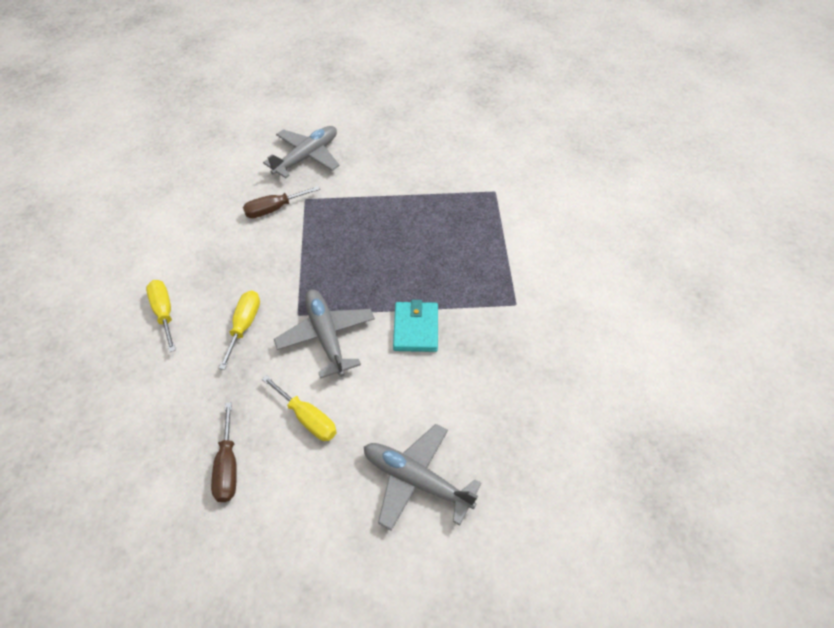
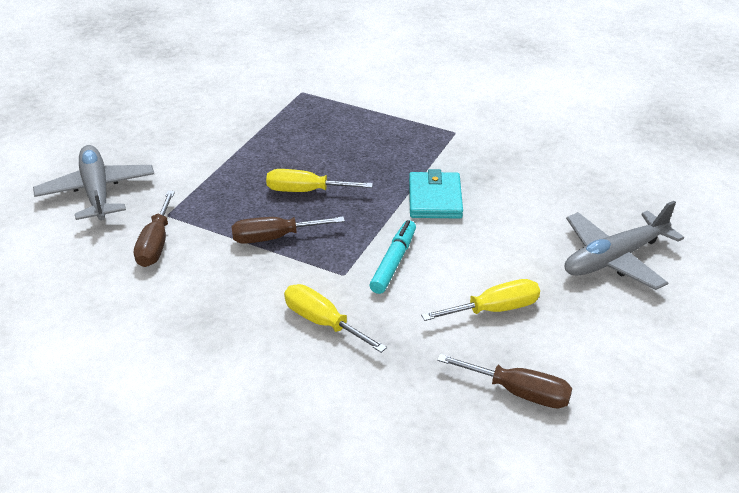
camera: 60 degrees left, 15 degrees down
(164, 312) = (235, 391): yellow screwdriver -> yellow screwdriver (306, 191)
(314, 260) = (274, 237): none -> brown screwdriver
(326, 336) = (393, 262): grey plane -> turquoise marker
(416, 329) = (435, 199): turquoise wallet -> turquoise wallet turned 60 degrees clockwise

